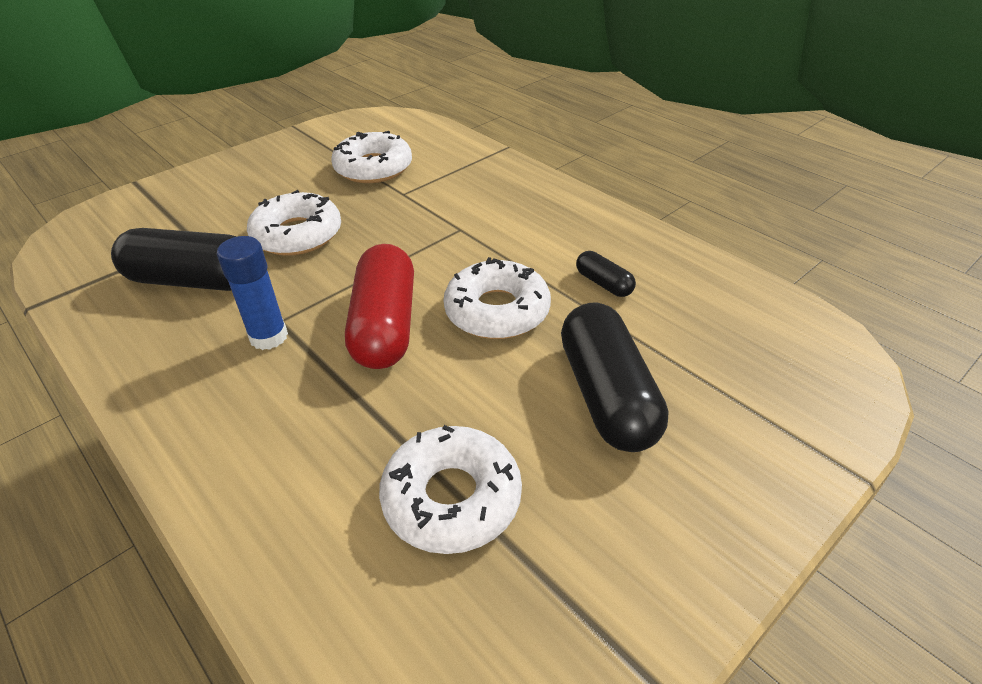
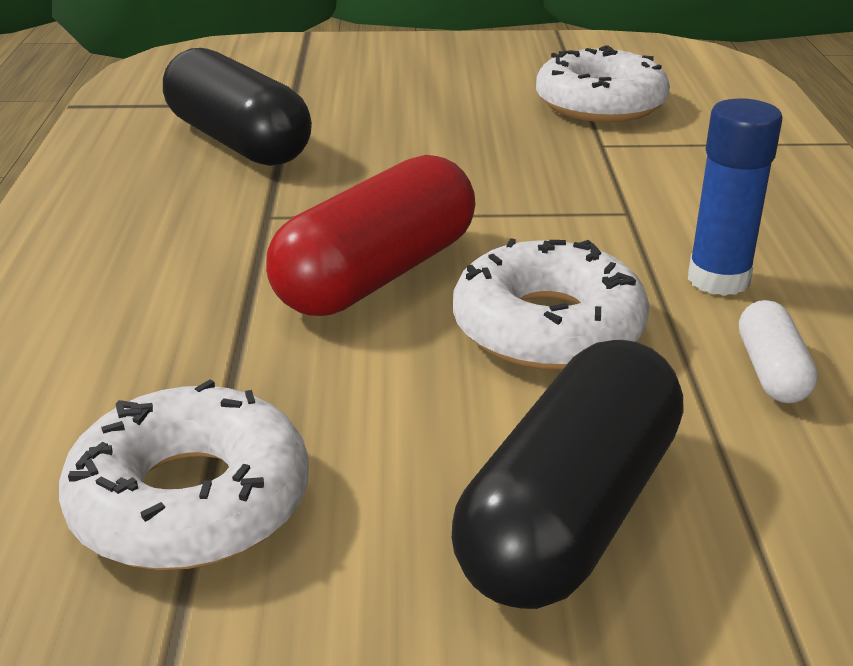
camera: 40 degrees right, 10 degrees down
(268, 337) = (235, 226): blue glue stick -> blue glue stick (718, 279)
(297, 235) = (407, 140): white donut -> none
(603, 283) = (771, 371): black capsule -> white capsule

